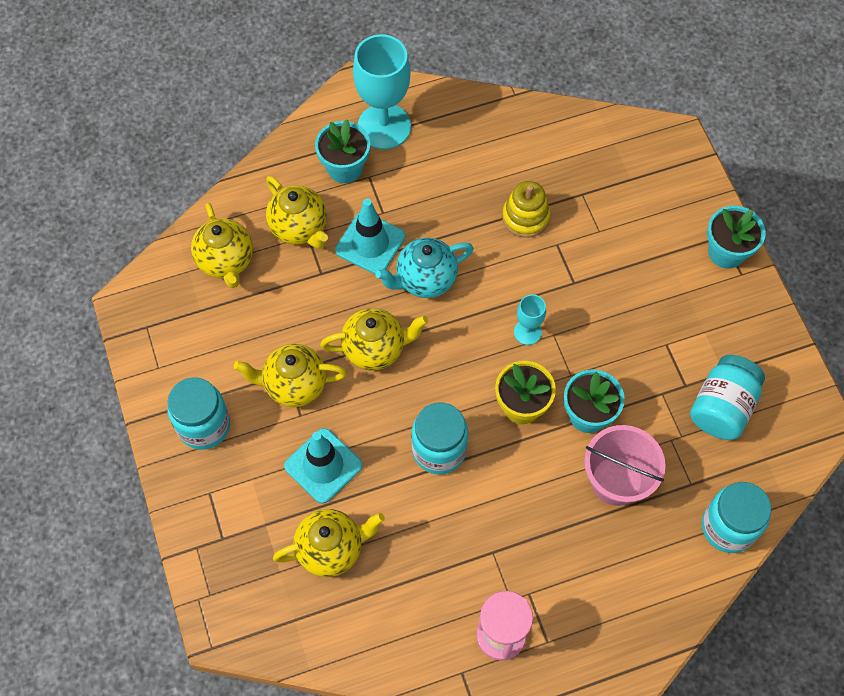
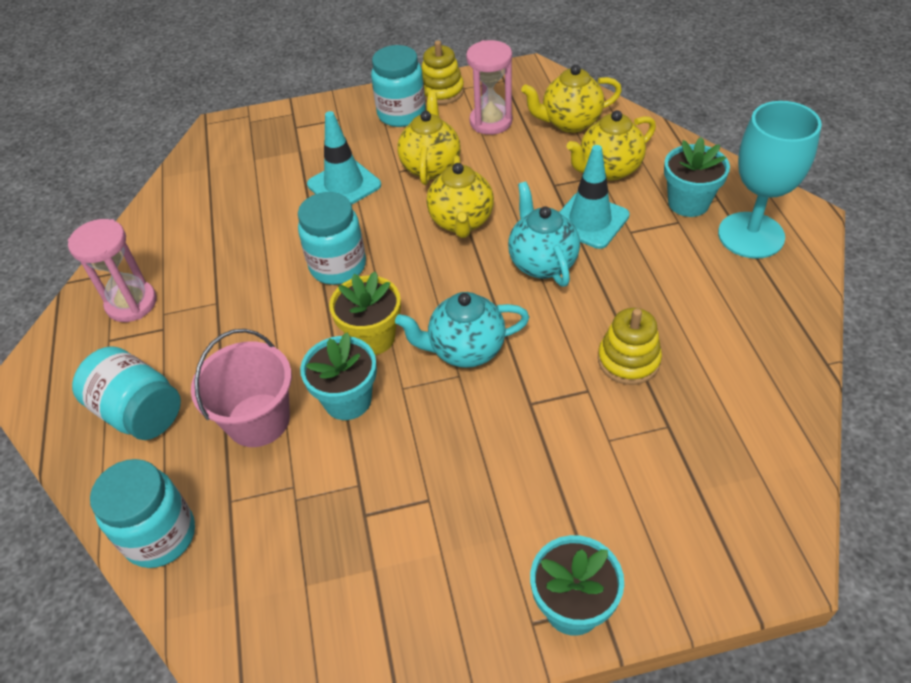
camera: 100 degrees right, 15 degrees down
(164, 389) = (441, 91): none -> yellow stacking toy
(221, 334) = (491, 122): none -> pink hourglass
(331, 549) = (262, 189): yellow teapot -> none
(527, 332) = (465, 350): turquoise goblet -> turquoise teapot
(722, 407) = (323, 556): turquoise jar -> turquoise jar (139, 412)

